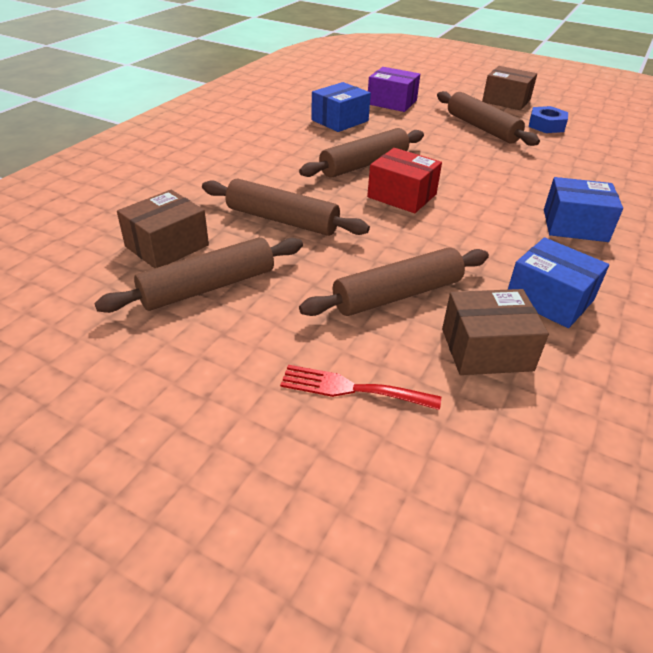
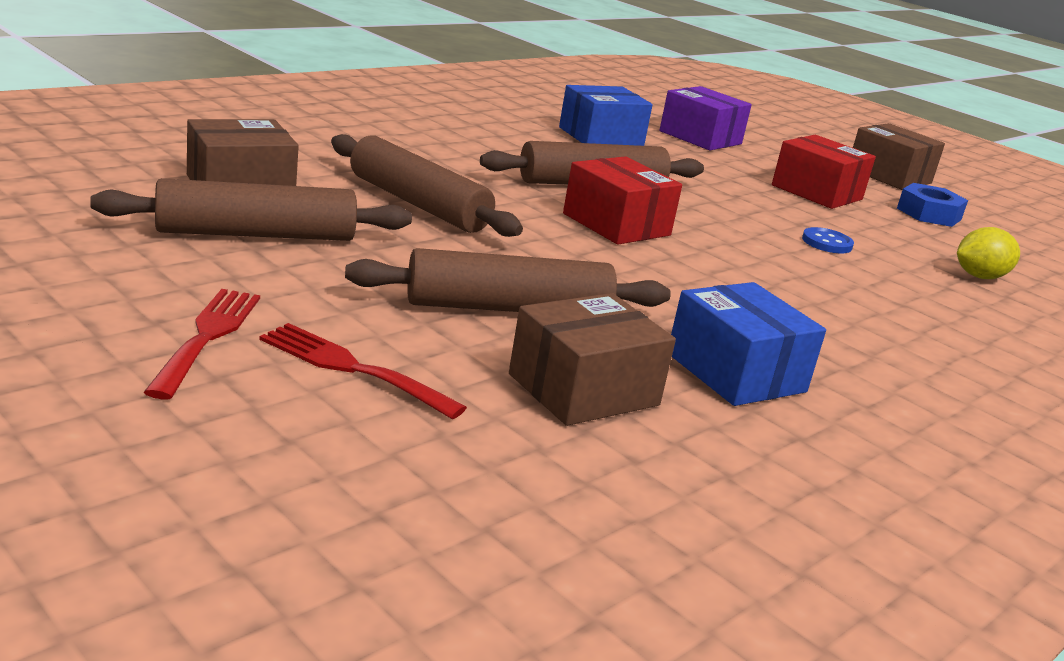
camera: 15 degrees right, 15 degrees down
(248, 397) = (207, 336): none -> red fork
(482, 128) = (816, 192): brown rolling pin -> red box
(486, 349) = (583, 390): brown box -> brown box turned 45 degrees counterclockwise
(516, 169) = (827, 243): none -> blue button
(575, 225) = (861, 317): blue box -> none
(604, 168) = (979, 276): none -> yellow lemon

